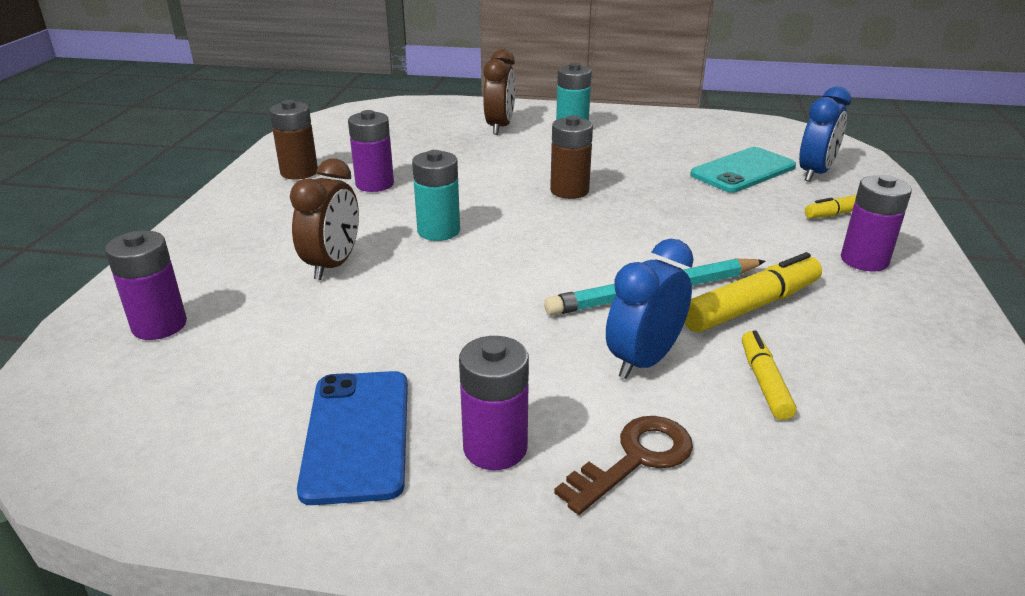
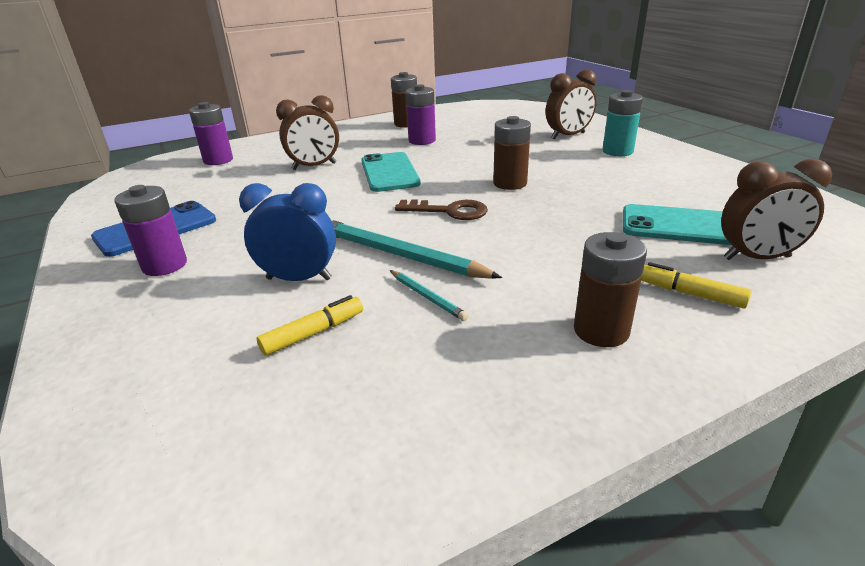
camera: 55 degrees right, 0 degrees up
(438, 231) = (389, 172): turquoise battery -> turquoise phone
(635, 459) = (178, 310): brown key -> brown key (449, 211)
(751, 306) = (427, 297): yellow marker -> turquoise pencil
(815, 173) = (757, 258): blue clock -> brown clock
(864, 260) = (601, 331): purple battery -> brown battery

